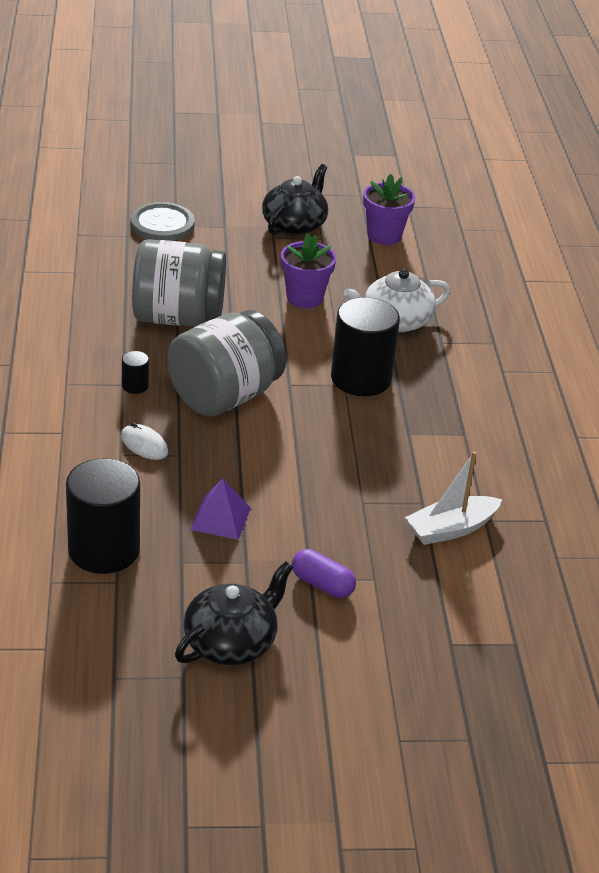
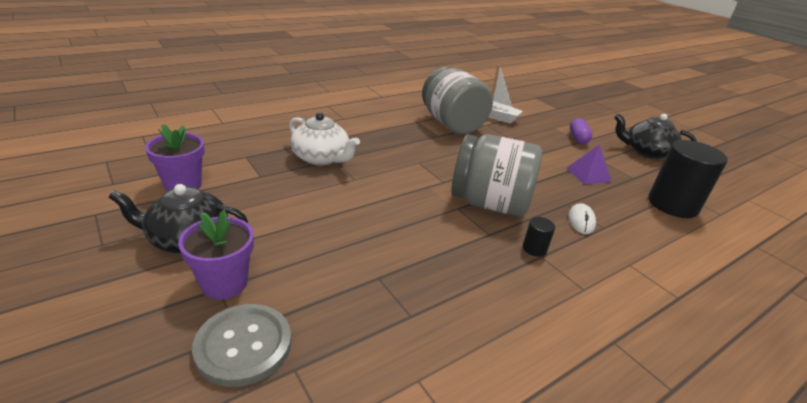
camera: 120 degrees left, 5 degrees down
(178, 317) = (421, 260): grey jar -> grey jar (452, 124)
(304, 298) = (324, 201): purple flower pot -> purple flower pot (224, 283)
(361, 378) = (404, 158): black cylinder -> none

